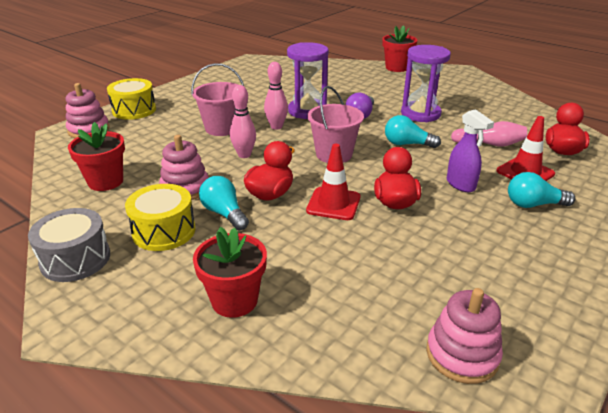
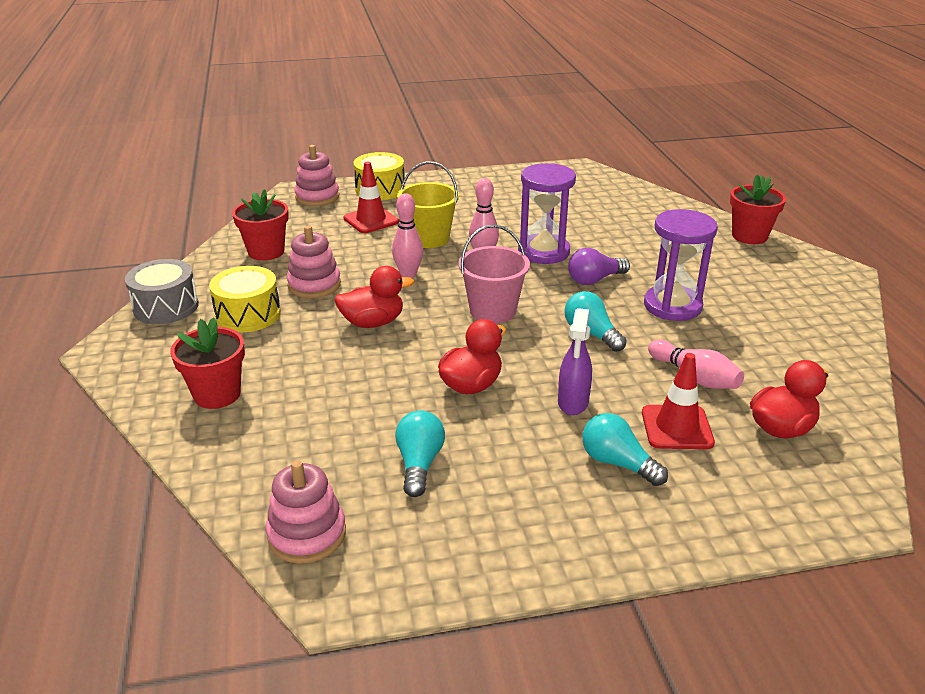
camera: 40 degrees right, 0 degrees up
(221, 128) = (429, 238): pink bucket -> yellow bucket
(224, 213) = (311, 322): turquoise light bulb -> turquoise light bulb (419, 464)
(333, 204) = (412, 358): red traffic cone -> red traffic cone (371, 220)

